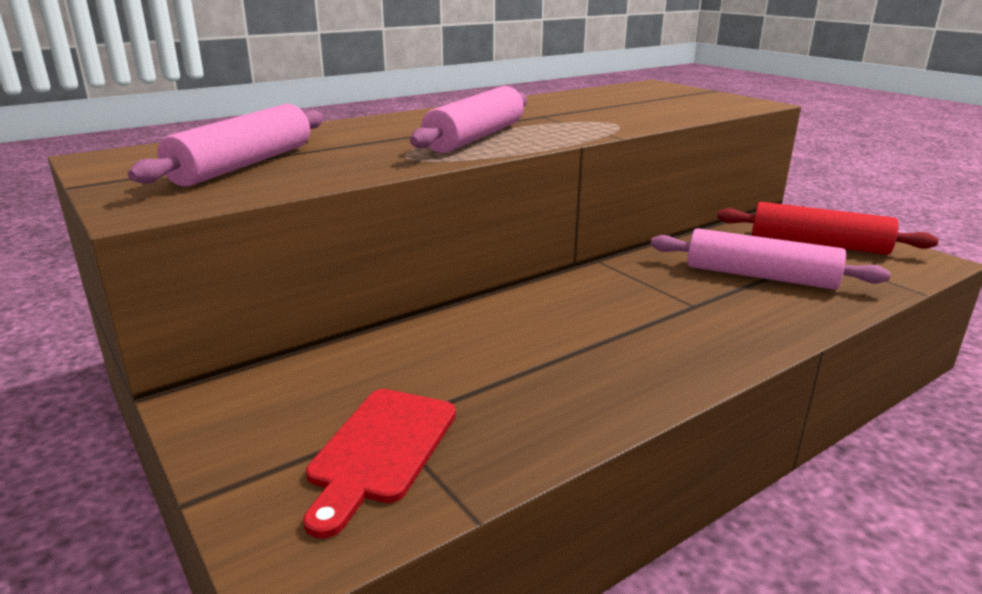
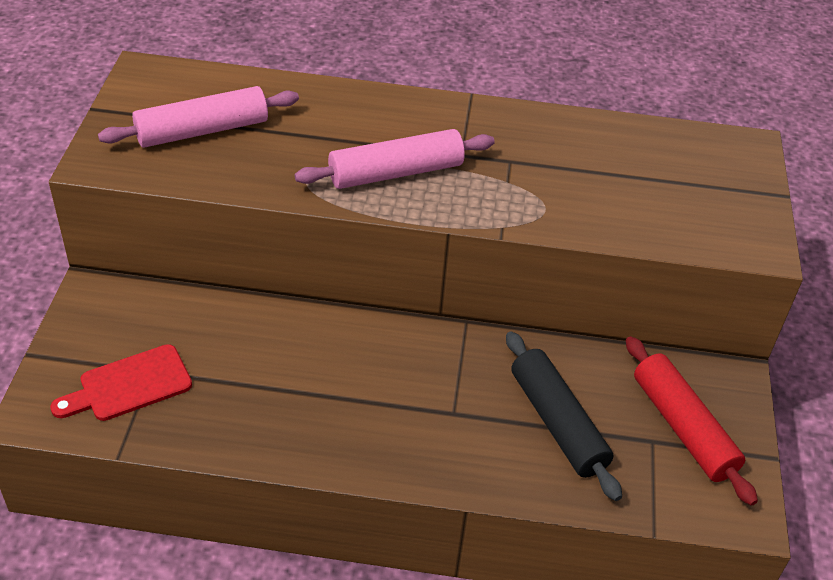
camera: 40 degrees right, 20 degrees up
(760, 276) = (557, 423): pink rolling pin -> black rolling pin

